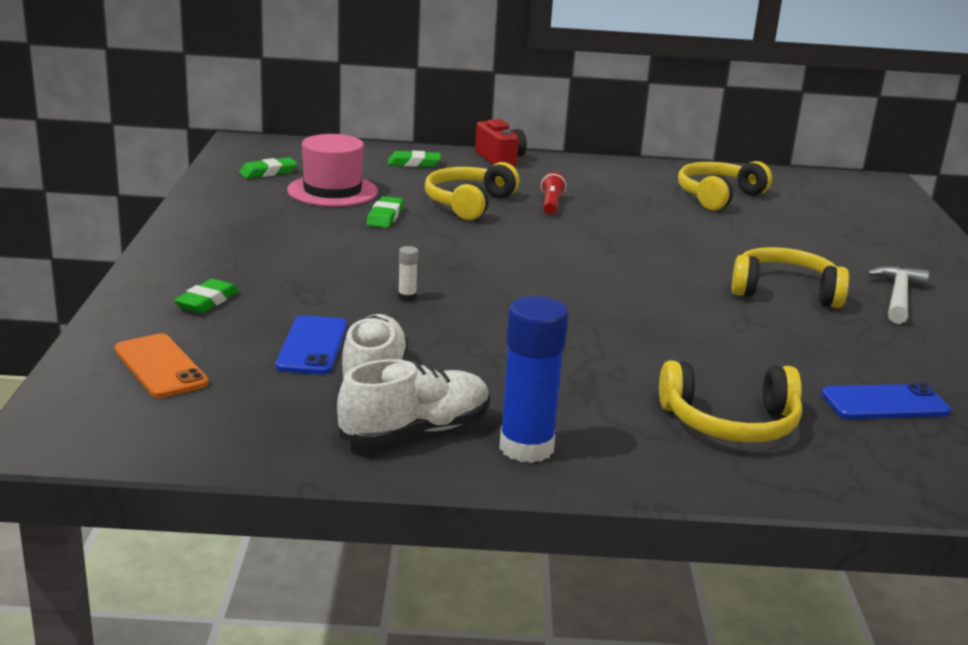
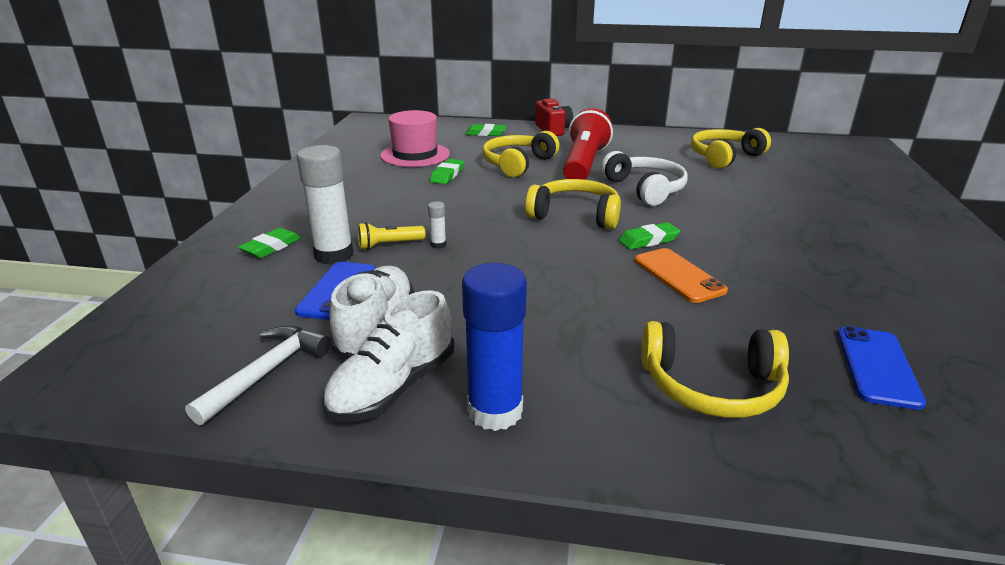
camera: 10 degrees right, 5 degrees up
(160, 366) = (198, 309): orange phone -> orange phone (678, 275)
(268, 172) = (373, 141): green eraser -> green eraser (648, 240)
(288, 309) = (334, 255): none -> white glue stick
(349, 298) = (389, 245): none -> yellow flashlight
(416, 431) = (393, 387): white shoe -> white shoe turned 150 degrees clockwise
(551, 204) = (584, 164): red flashlight -> red flashlight, size x2.20
(631, 234) = (645, 189): none -> white headphones
(785, 291) = (776, 242): yellow headphones -> yellow headphones (575, 215)
(885, 403) = (877, 367): blue phone -> blue phone turned 75 degrees counterclockwise
(897, 297) = (885, 248): white hammer -> white hammer (267, 372)

